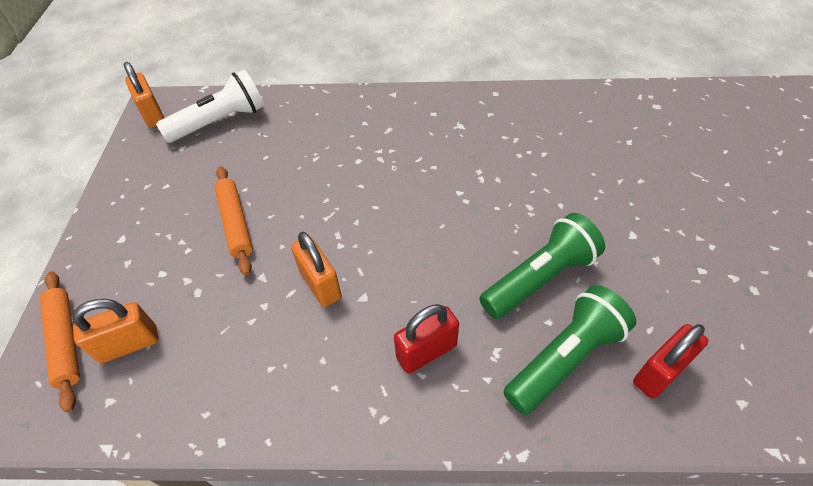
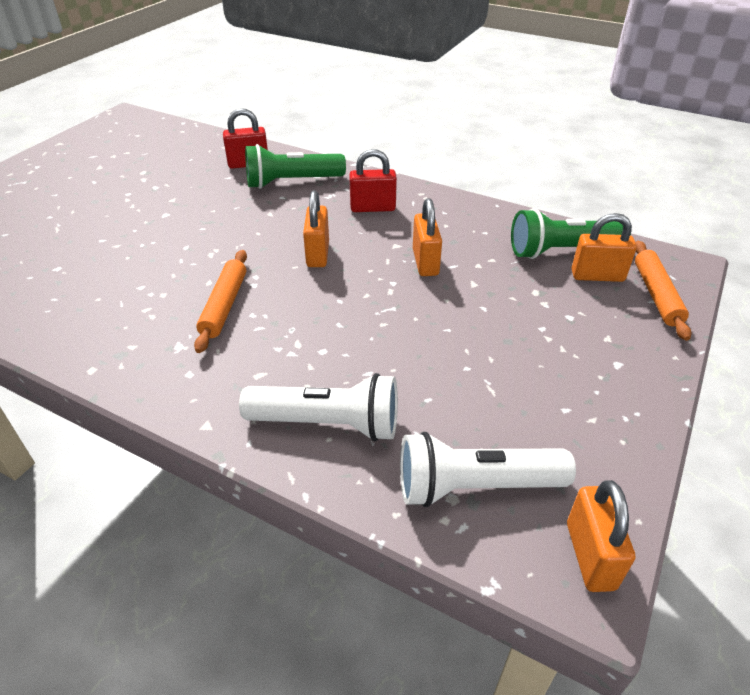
camera: 155 degrees left, 10 degrees down
(235, 223) = (486, 334): orange rolling pin -> orange rolling pin (224, 306)
(322, 120) = (328, 423): none -> white flashlight
(433, 249) = (318, 254): none -> orange padlock
(539, 278) = (260, 215): green flashlight -> green flashlight (562, 251)

